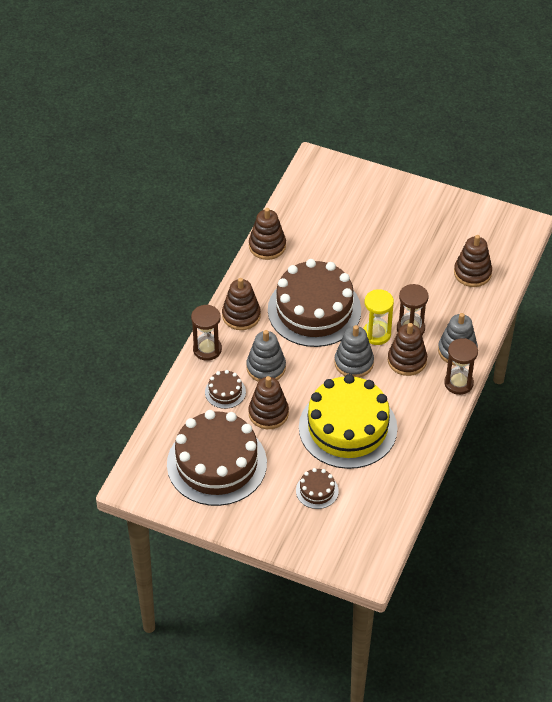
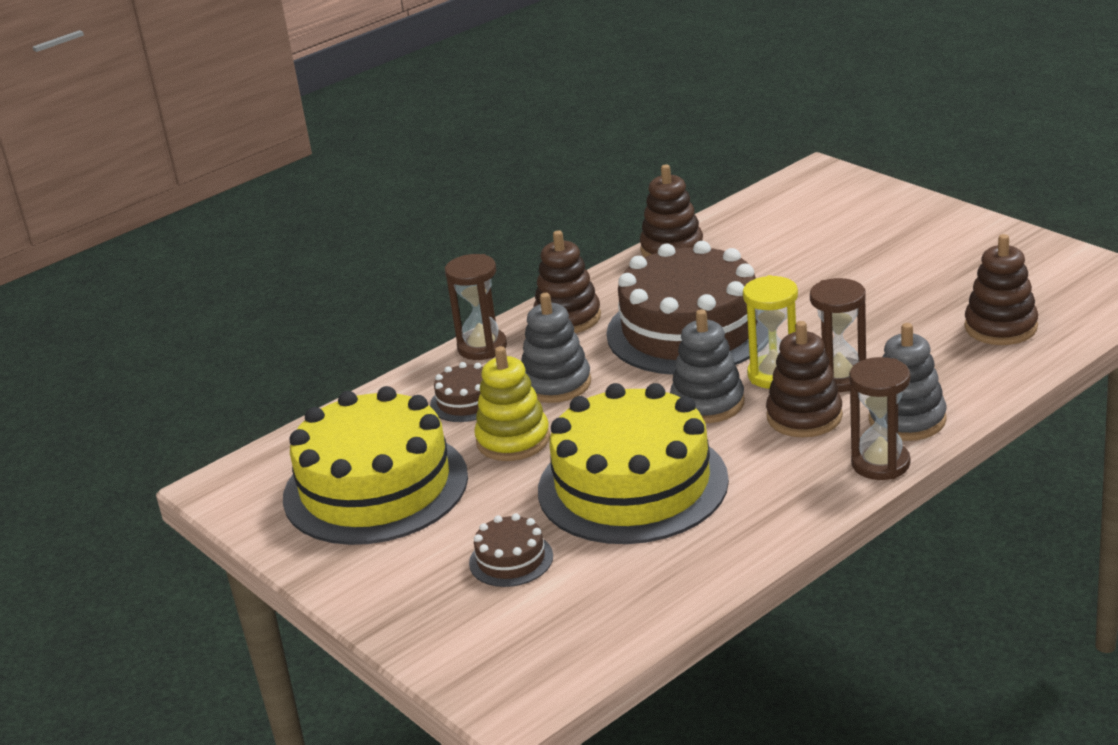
camera: 30 degrees right, 20 degrees down
(217, 463) = (375, 487): brown cake -> yellow cake
(268, 413) = (513, 440): brown stacking toy -> yellow stacking toy

